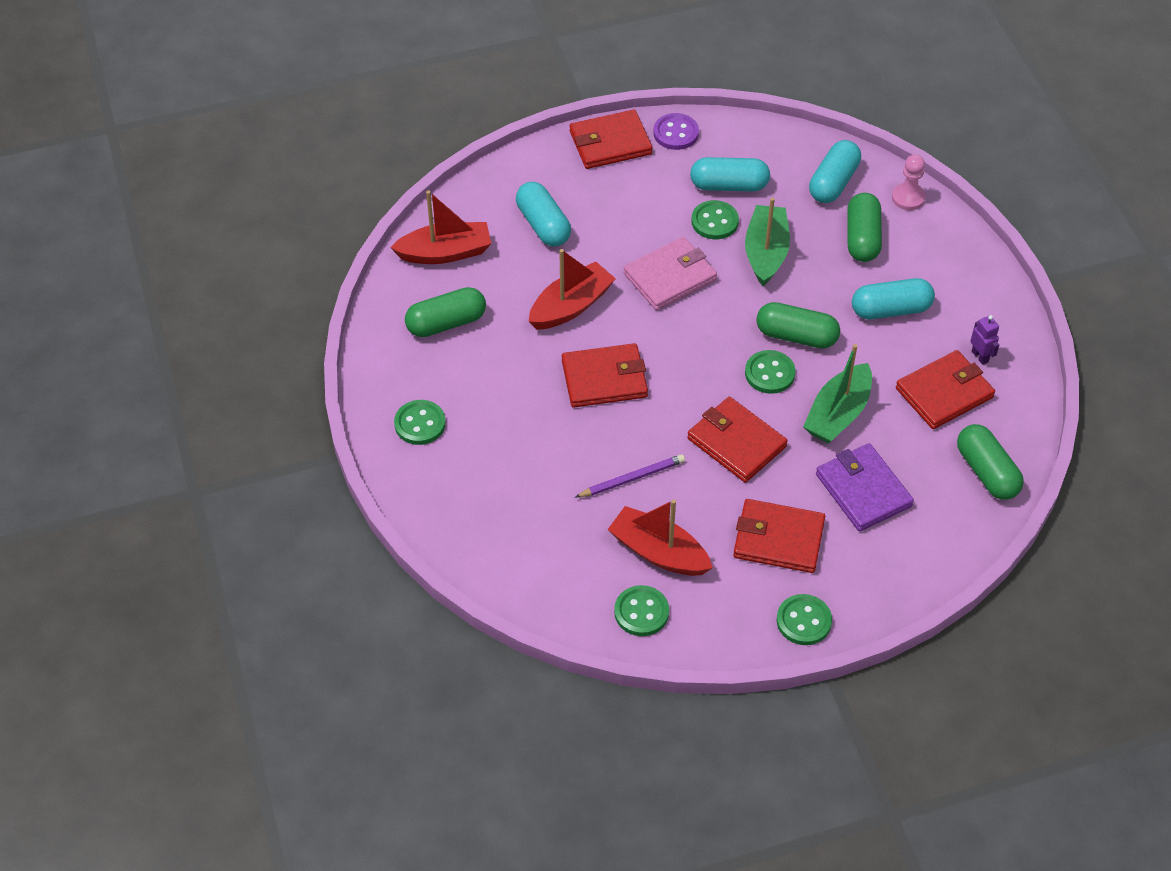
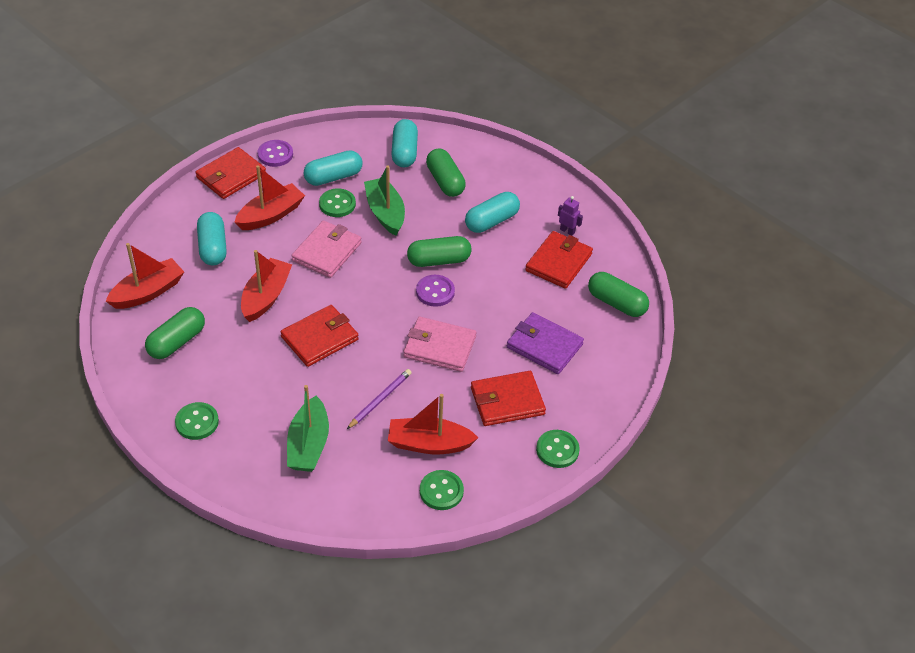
camera: 30 degrees left, 5 degrees down
(543, 225) = (213, 247): turquoise capsule -> turquoise capsule turned 45 degrees clockwise
(630, 208) = (271, 215): none -> red boat
(736, 442) = (439, 347): red wallet -> pink wallet
(769, 373) = (435, 292): green button -> purple button
(838, 414) = (497, 302): green boat -> green boat (308, 444)
(908, 198) = (460, 146): pink pawn -> none

